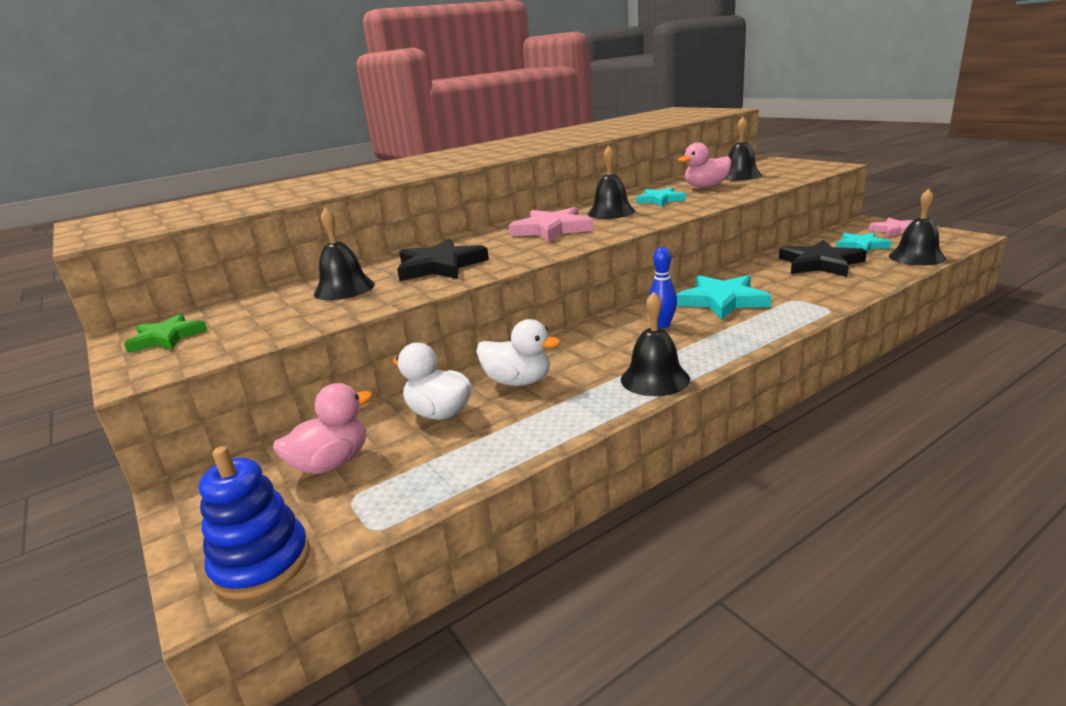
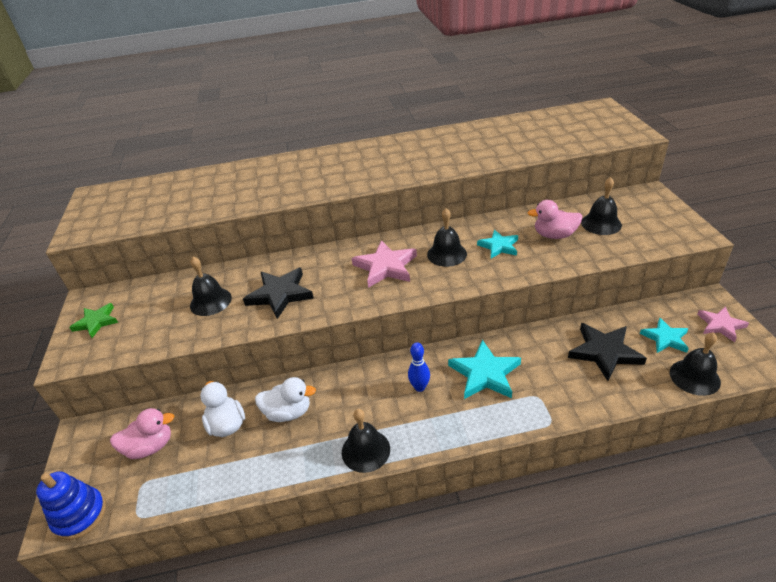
camera: 25 degrees right, 15 degrees up
(518, 381) = (288, 412): white duck -> white duck turned 45 degrees counterclockwise

